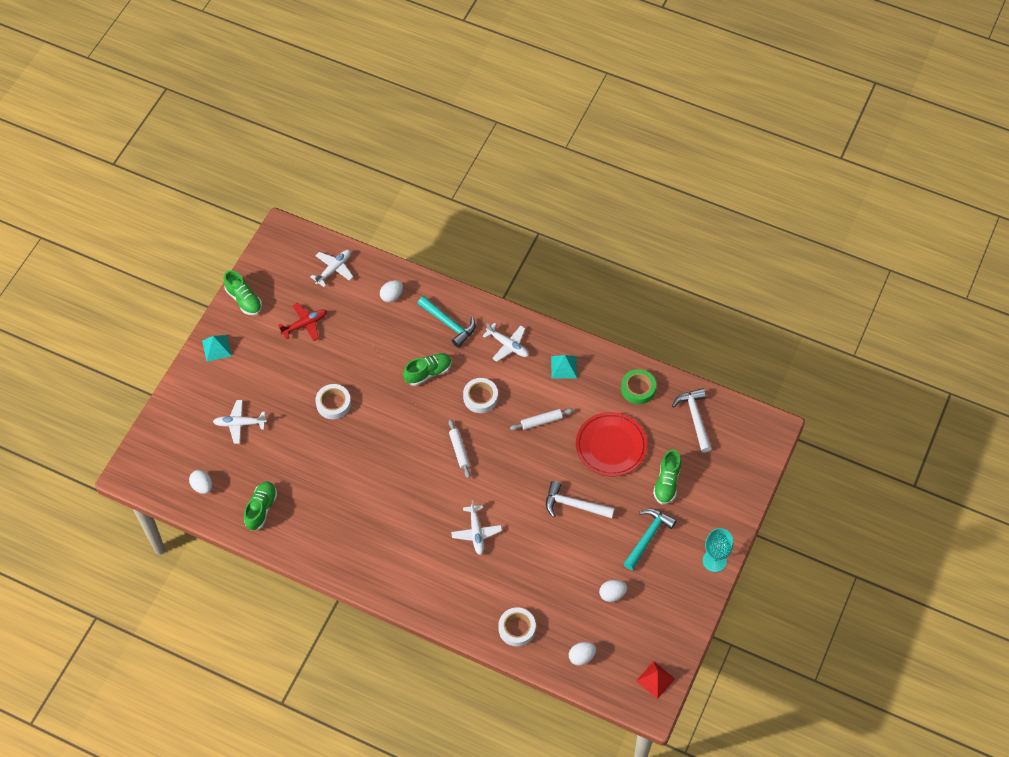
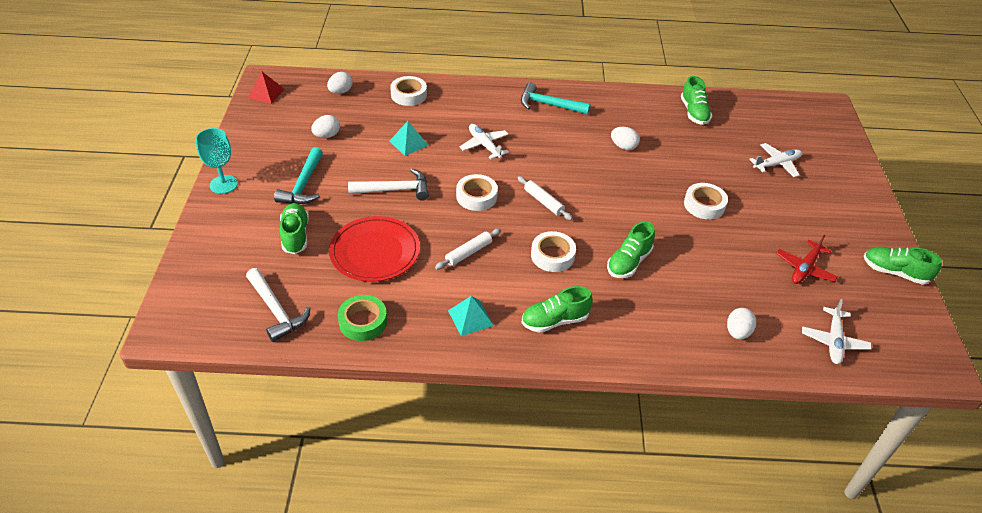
camera: 155 degrees right, 15 degrees down
(202, 486) = (759, 114): white egg -> white egg (623, 147)
(216, 348) = (868, 218): turquoise pyramid -> turquoise pyramid (408, 143)
(448, 324) = (644, 322): turquoise hammer -> turquoise hammer (549, 105)
(508, 345) = (555, 321): white plane -> green shoe
(510, 475) = (476, 196): none -> white tape

